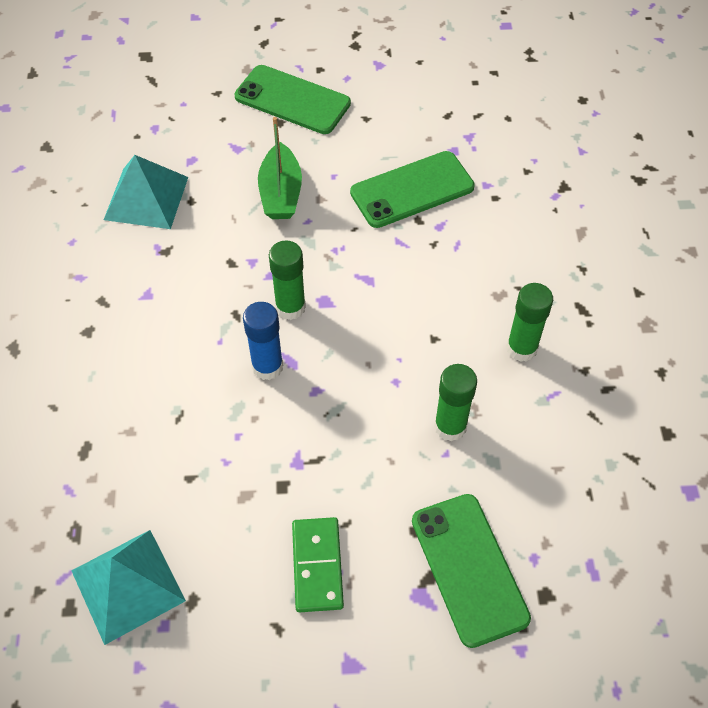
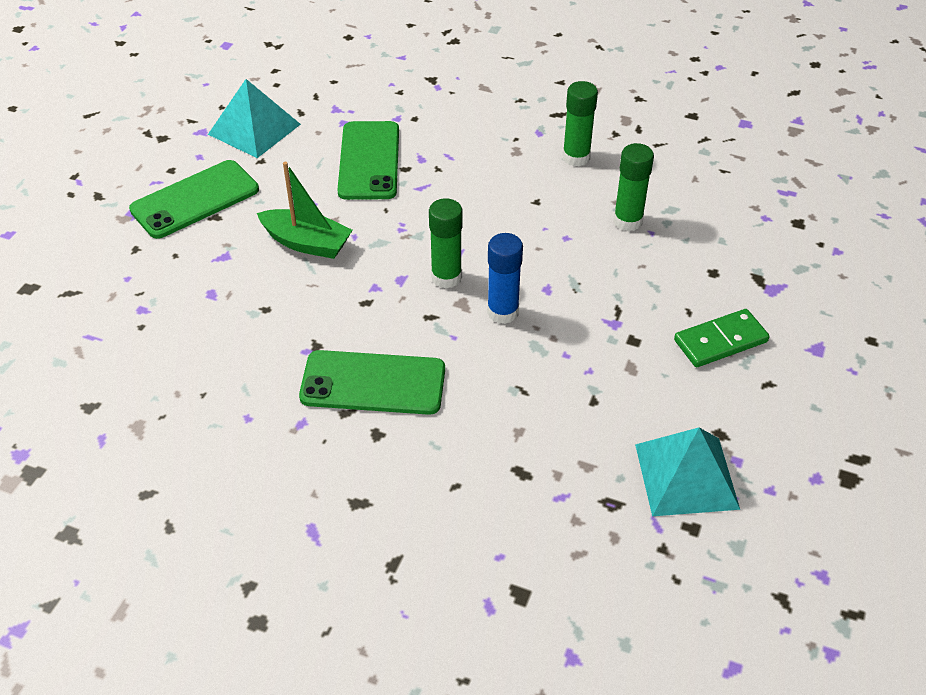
camera: 65 degrees left, 10 degrees down
(146, 198) = (235, 341): turquoise pyramid -> turquoise pyramid (254, 129)
(317, 566) = (720, 341): green domino -> green domino turned 45 degrees counterclockwise
(469, 568) = (760, 254): green phone -> green phone (373, 383)

